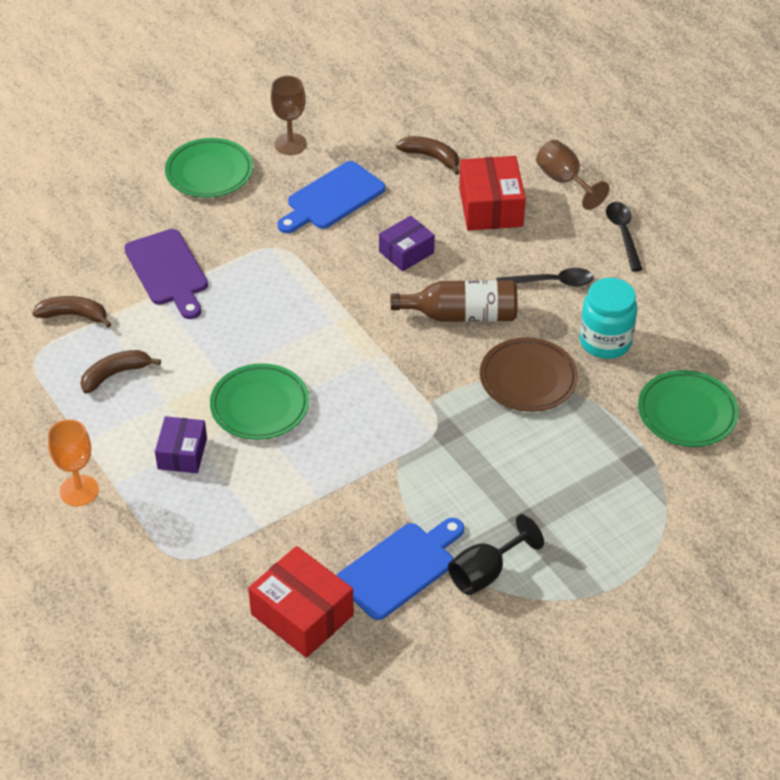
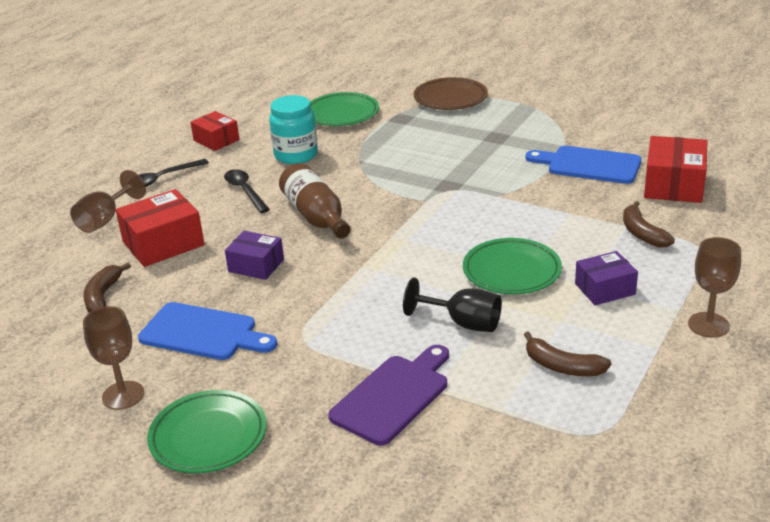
camera: 115 degrees left, 15 degrees down
(74, 315) = (515, 434): brown banana -> brown banana (642, 233)
(79, 491) = (708, 325): orange goblet -> brown goblet
(485, 573) = (554, 138): black goblet -> black goblet (463, 323)
(528, 379) = (362, 171): brown plate -> brown plate (450, 98)
(688, 292) = (216, 140): none -> red box

